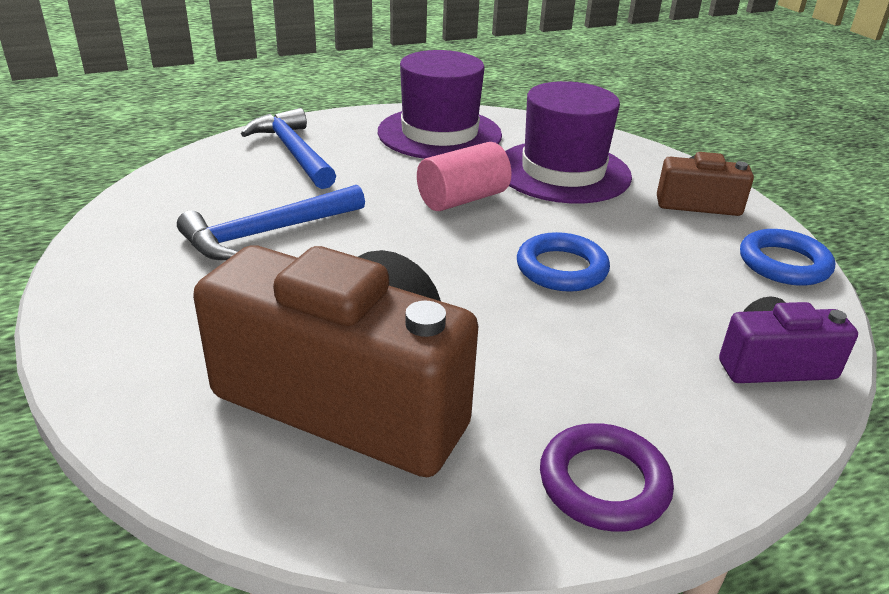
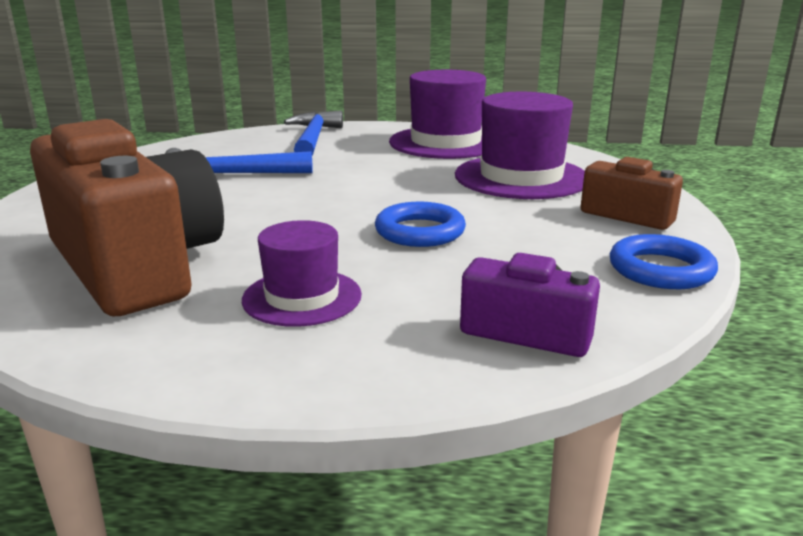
camera: 30 degrees right, 10 degrees down
(462, 199) = (402, 180): pink cylinder -> none
(563, 386) = (302, 297): none -> purple hat
(603, 483) = (236, 360): purple ring -> none

